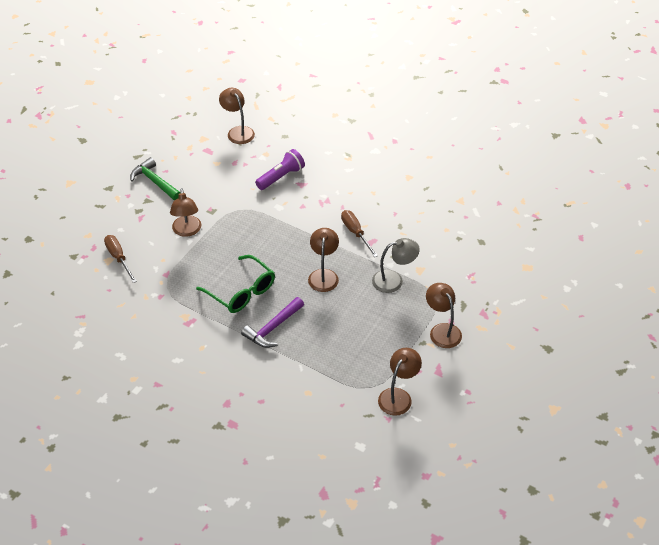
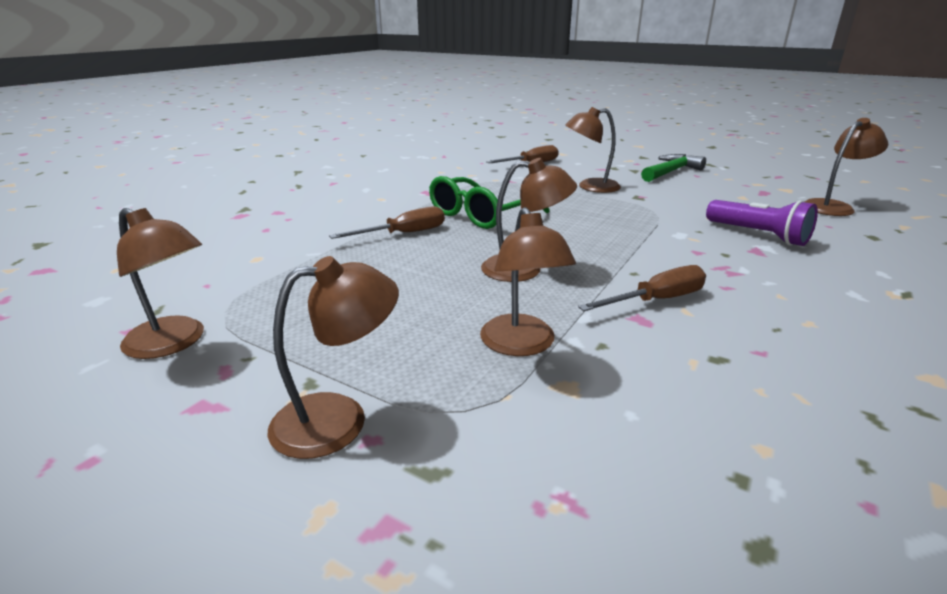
camera: 90 degrees right, 20 degrees down
(273, 328) = (403, 234): purple hammer -> brown screwdriver
(394, 280) = (522, 345): grey lamp -> brown lamp

